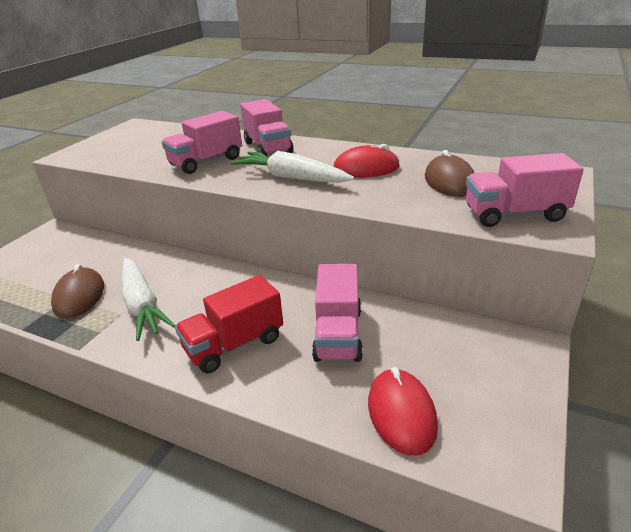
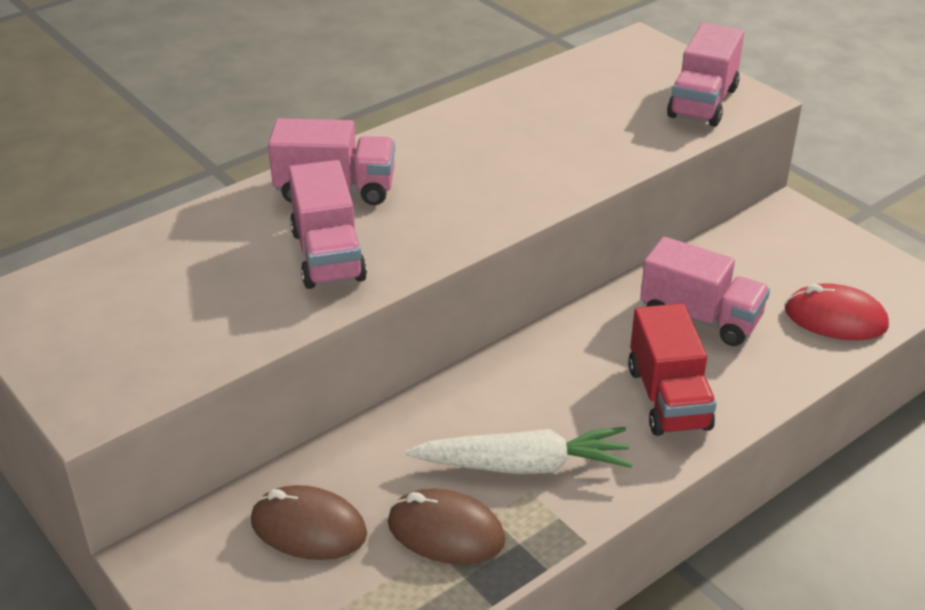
camera: 65 degrees left, 5 degrees up
(291, 177) = (472, 199): white carrot -> none
(366, 168) = (503, 140): red mouse -> none
(449, 181) = (596, 104): brown mouse -> brown mouse (308, 528)

